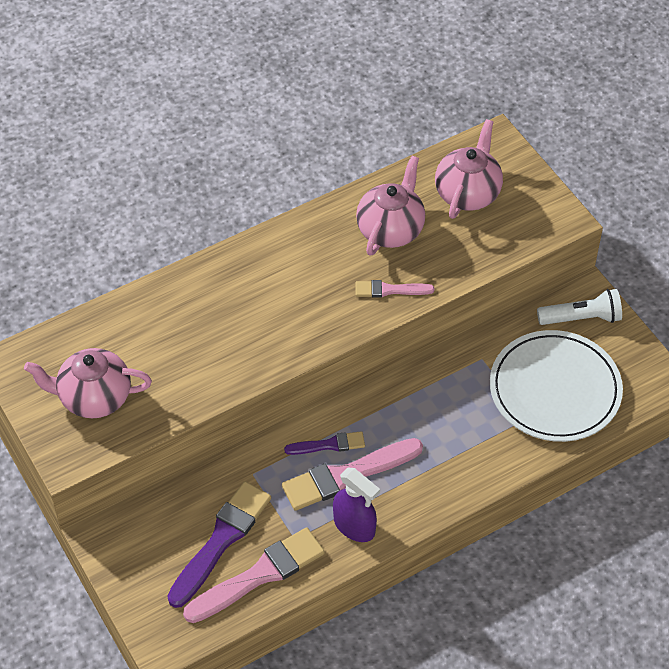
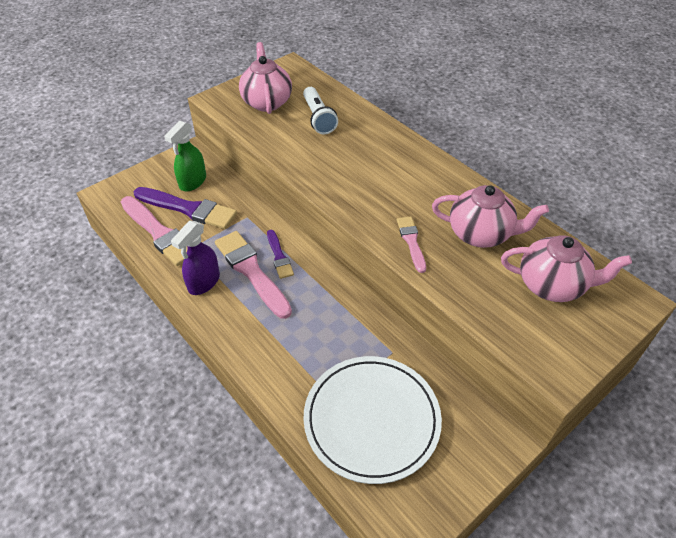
camera: 80 degrees right, 5 degrees down
(167, 534) = (192, 182): none -> green spray bottle
(581, 318) = (469, 437): white flashlight -> white flashlight (318, 118)

